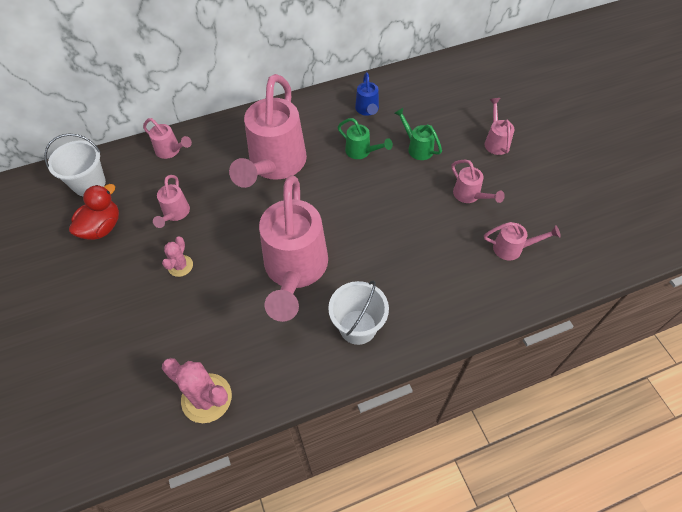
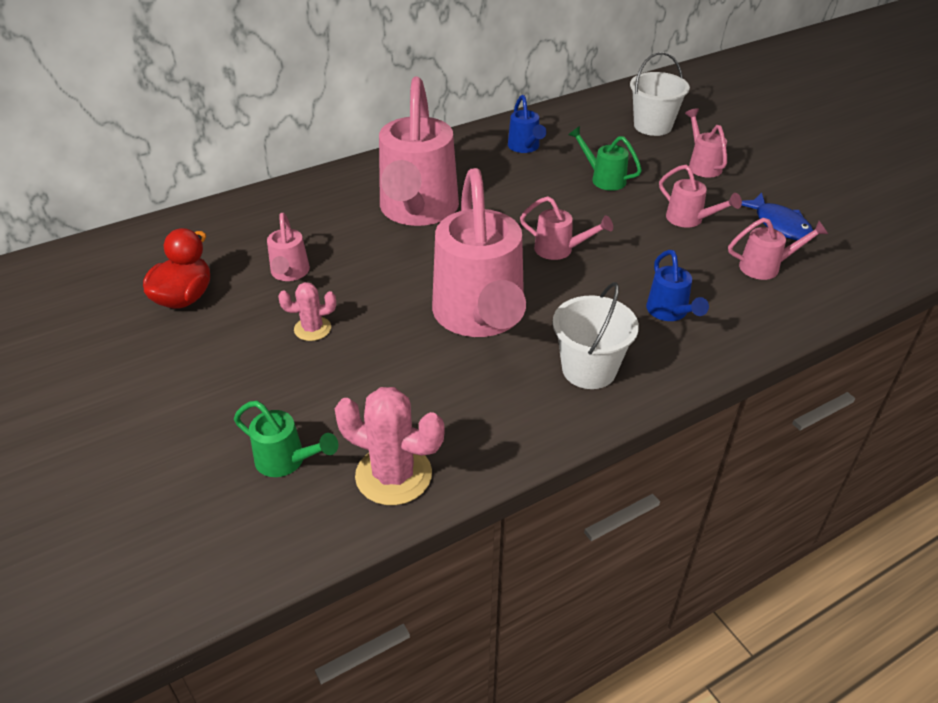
camera: 10 degrees left, 15 degrees down
(89, 184) = (154, 252): white bucket -> white bucket (652, 126)
(171, 151) = (266, 208): pink watering can -> pink watering can (560, 250)
(180, 266) = (312, 329): pink cactus -> pink cactus turned 75 degrees clockwise
(362, 152) = (532, 188): green watering can -> green watering can (287, 461)
(429, 283) = (670, 313): none -> blue watering can
(535, 208) = (779, 224): none -> blue fish

